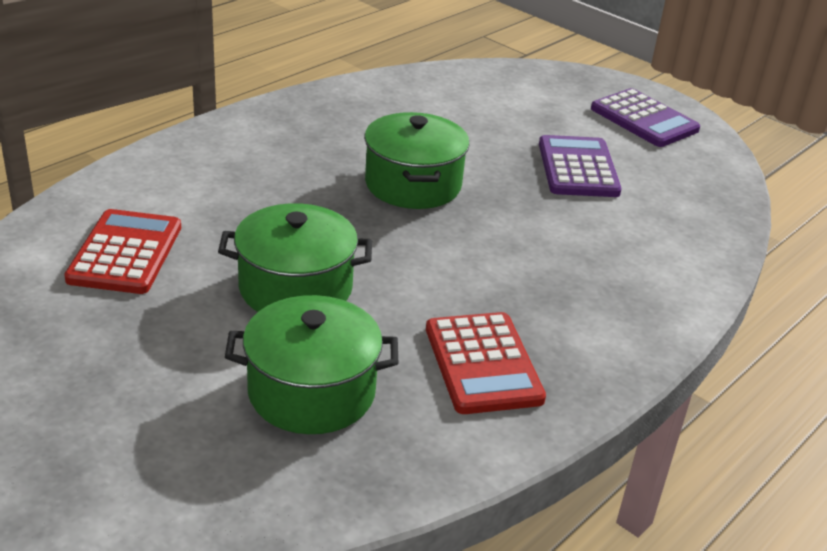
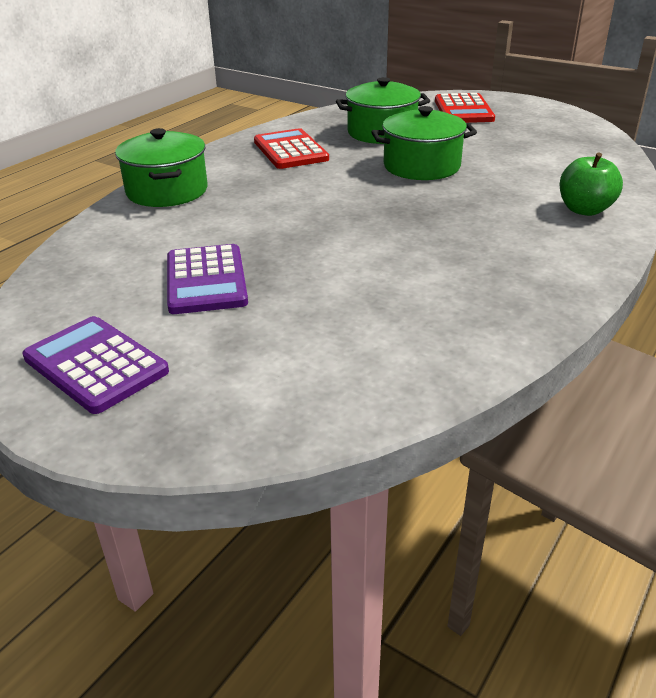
camera: 175 degrees right, 0 degrees up
(126, 253) = (548, 168): red calculator -> red calculator (463, 110)
(159, 183) = (584, 210): none -> green apple
(413, 184) = (372, 239): green pot -> green pot (167, 191)

